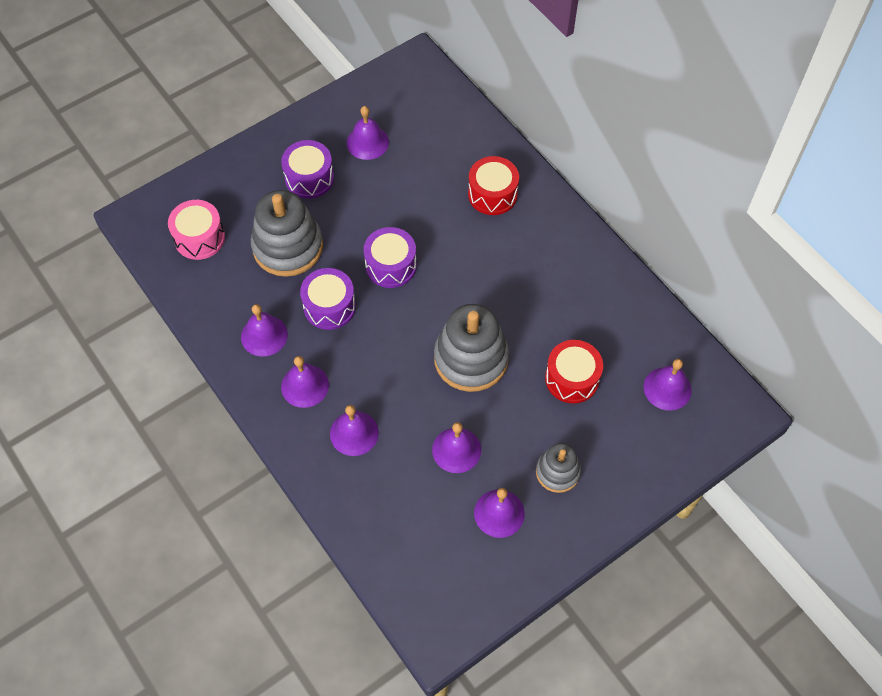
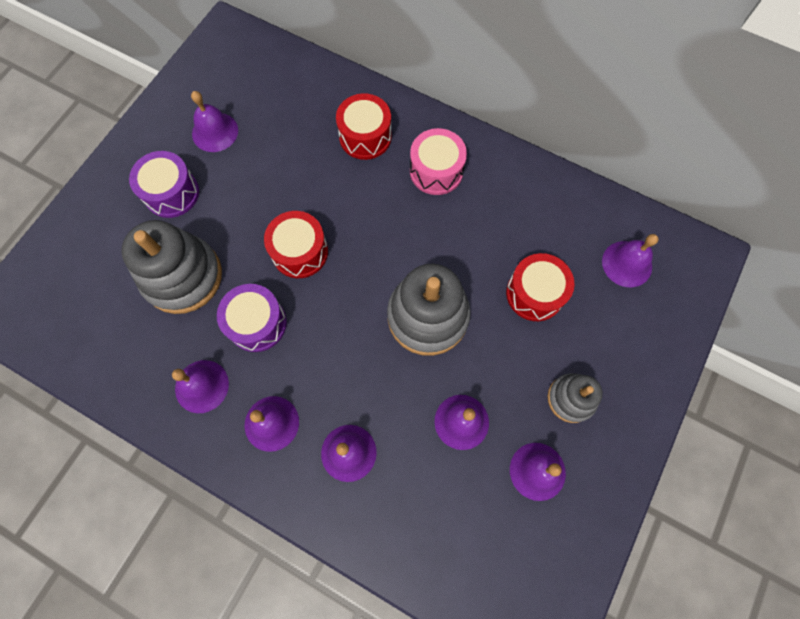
camera: 25 degrees left, 10 degrees up
(199, 238) = (81, 307): pink drum -> pink drum (436, 171)
(391, 265) = (300, 252): purple drum -> red drum

